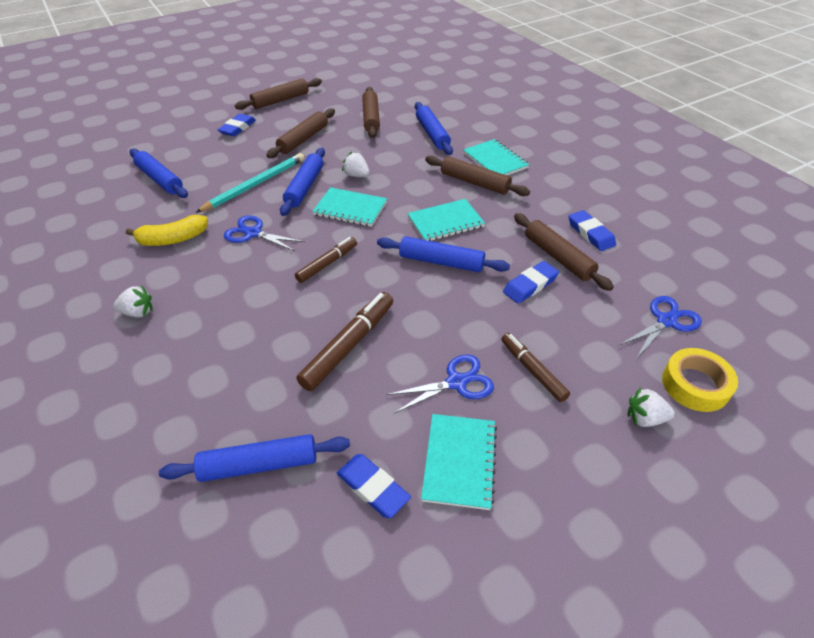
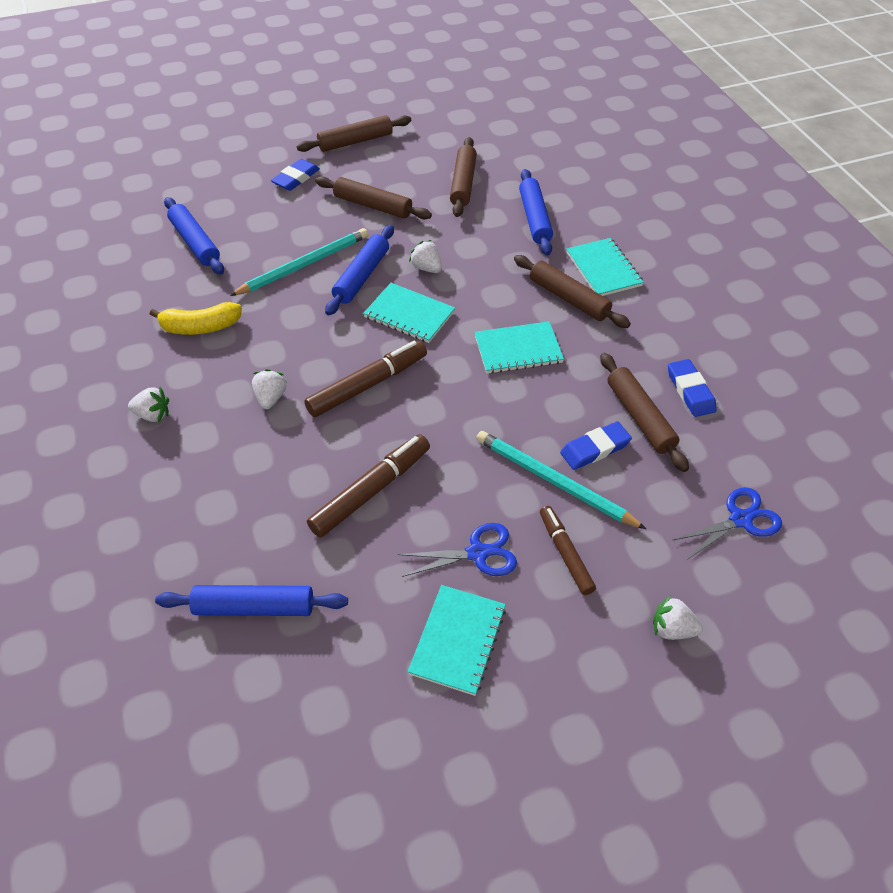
camera: 10 degrees right, 5 degrees up
(244, 285) = (271, 398): none -> white strawberry
(253, 233) = (291, 332): blue scissors -> none
(303, 139) = (373, 206): brown rolling pin -> brown rolling pin turned 75 degrees clockwise
(327, 264) = (368, 385): brown marker -> brown marker, size x1.55
(373, 487) = (363, 651): blue eraser -> none
(441, 262) = (499, 402): blue rolling pin -> none
(504, 315) = (554, 481): none -> turquoise pencil
(695, 385) = (744, 601): yellow tape -> none

